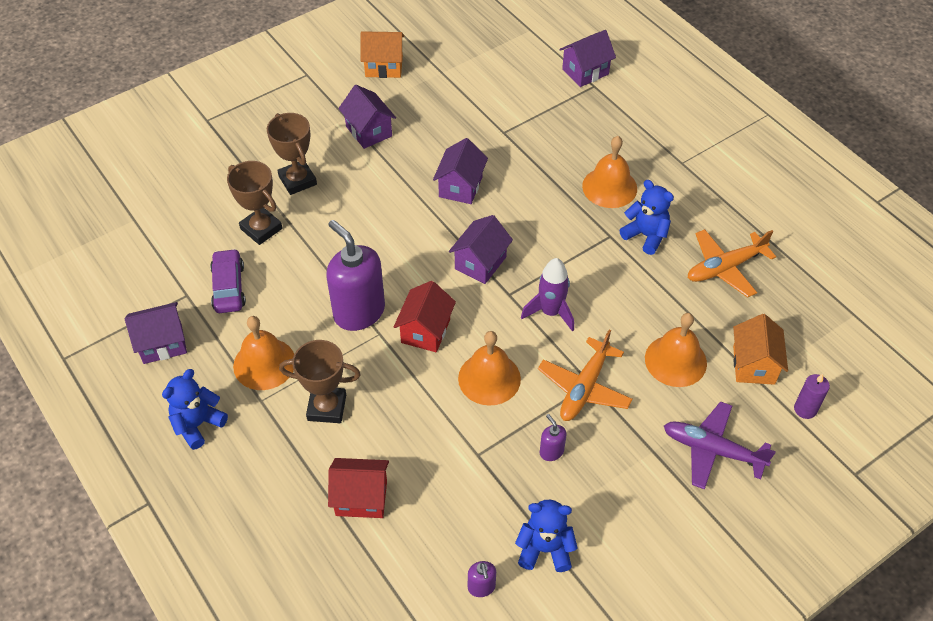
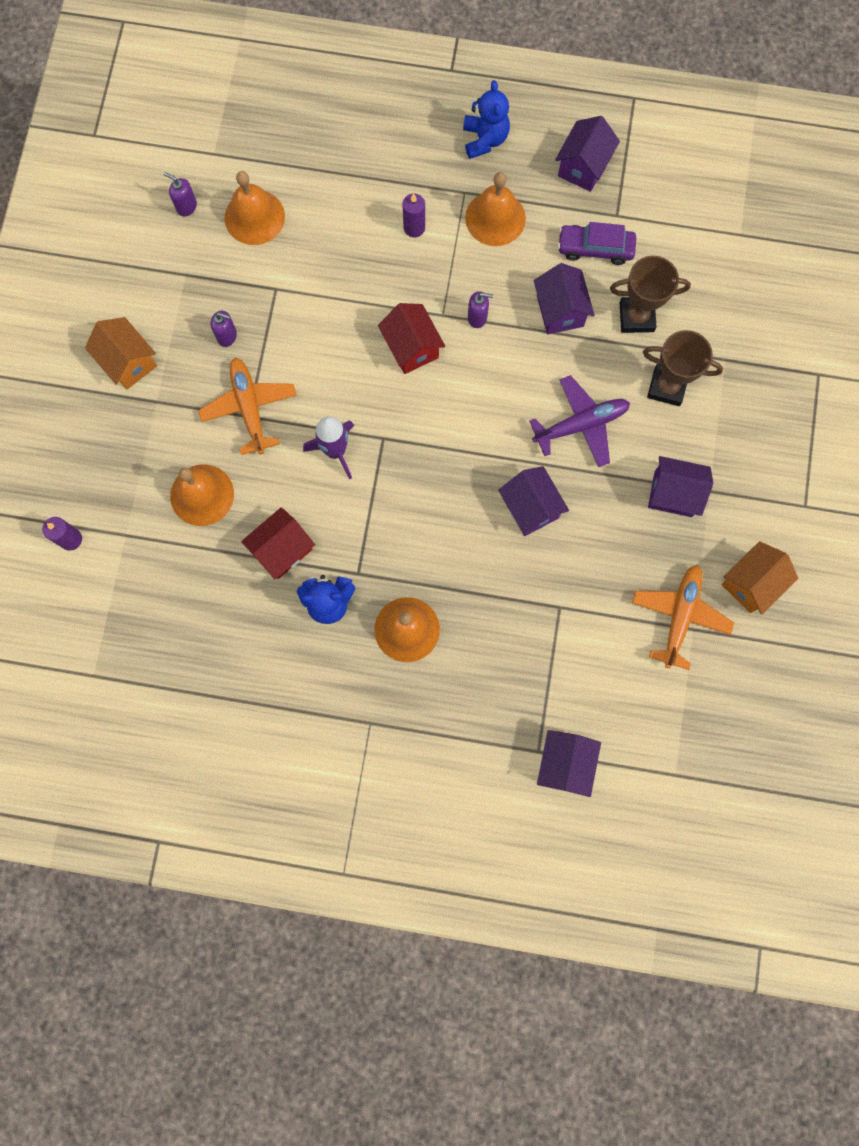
camera: 135 degrees right, 25 degrees up
(229, 287) = (595, 248): purple car -> purple car turned 150 degrees clockwise
(327, 407) = (414, 228): brown trophy -> purple candle
(359, 312) = (477, 317): purple soap dispenser -> purple soap dispenser, size x0.43
(361, 498) = (321, 191): red house -> red house (282, 550)
(480, 263) = (434, 446): purple house -> purple house (560, 311)
(489, 378) = (325, 352): orange bell -> orange bell (254, 217)
(545, 549) = (168, 265): blue teddy bear -> none
(712, 450) = (114, 440): purple plane -> purple plane (581, 425)
(725, 268) = (235, 627): orange plane -> orange plane (679, 616)
(753, 365) = (139, 546): orange house -> orange house (129, 362)

